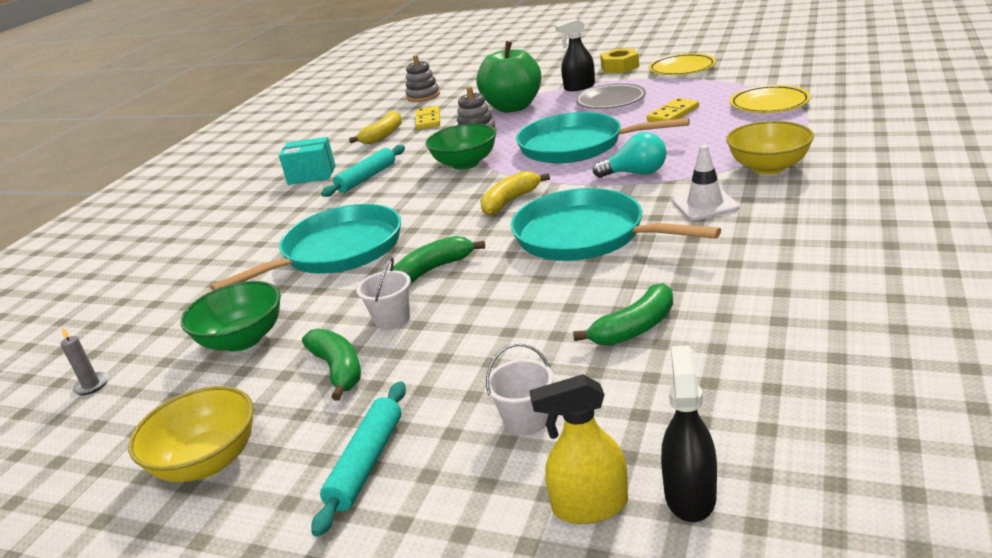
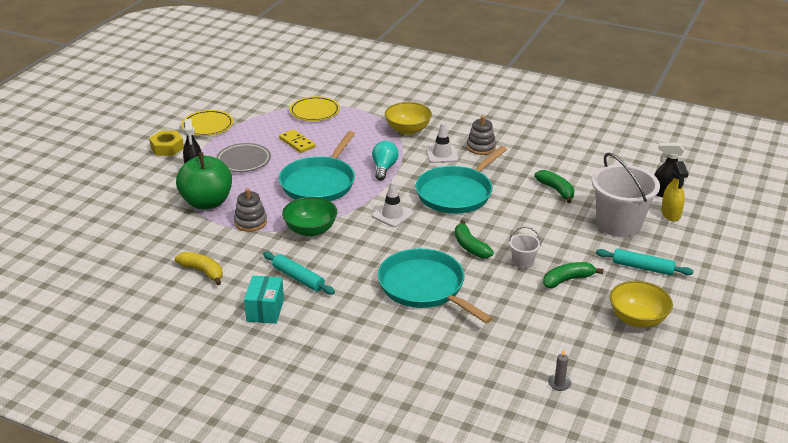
camera: 90 degrees left, 5 degrees up
(243, 340) = (525, 320): green bowl -> none
(423, 96) = (113, 248): grey stacking toy -> grey stacking toy (481, 147)
(428, 120) = (189, 246): yellow domino -> none
(510, 201) = (392, 215): yellow banana -> white traffic cone
(526, 420) = (619, 224): white bucket -> white bucket, size x2.22

